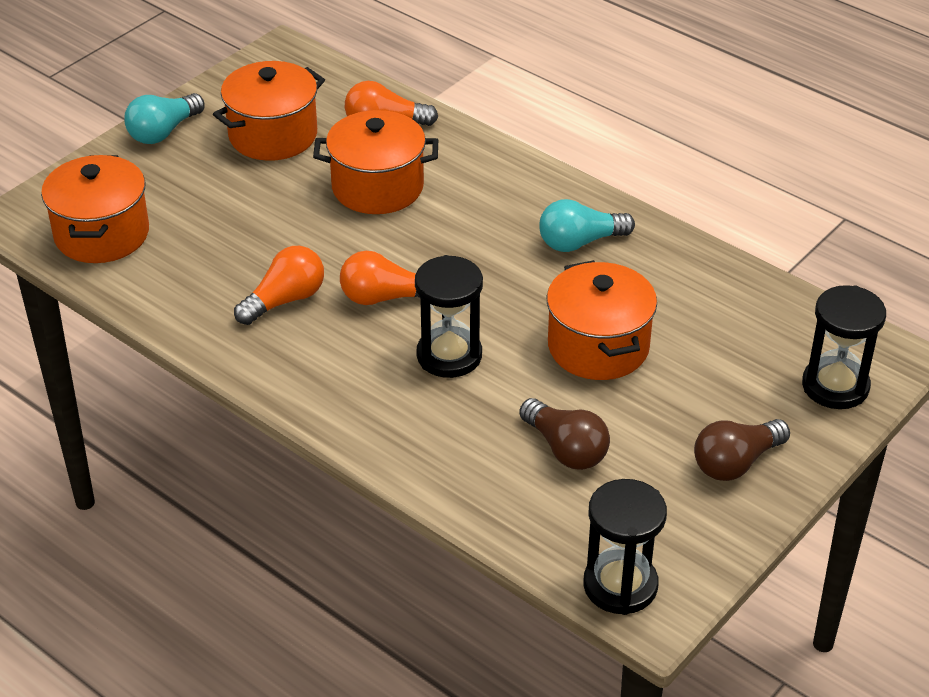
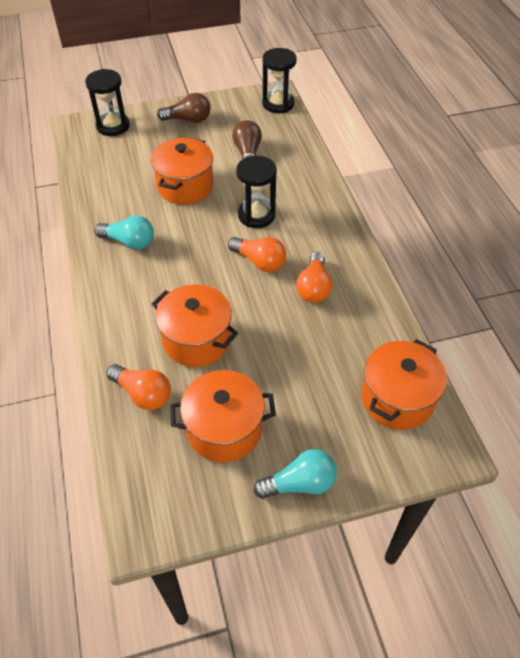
camera: 145 degrees left, 10 degrees up
(285, 300) = (314, 287): orange light bulb -> orange light bulb turned 75 degrees counterclockwise

